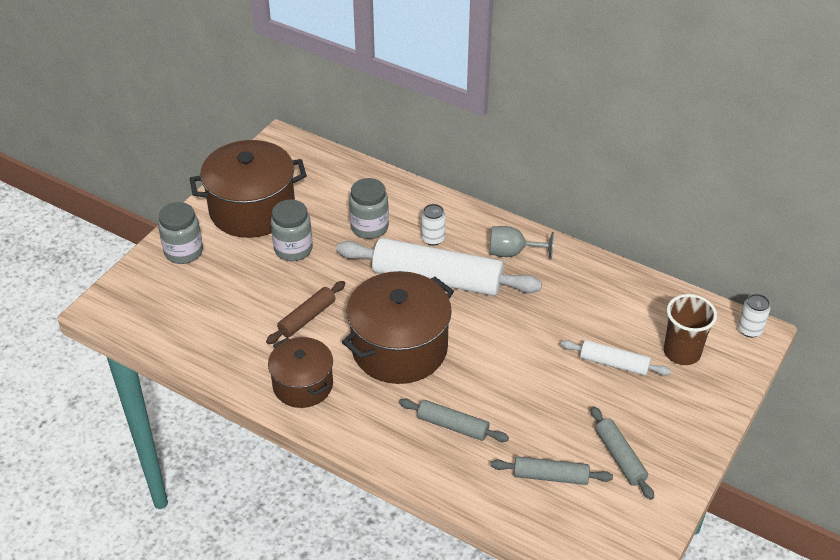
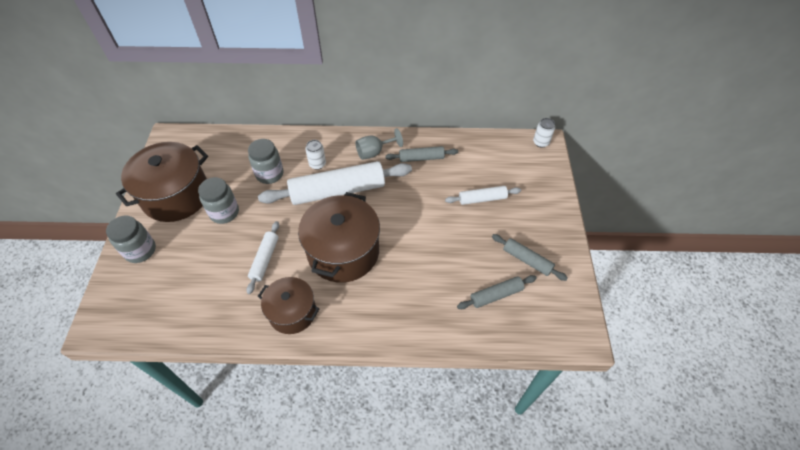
camera: 30 degrees left, 10 degrees up
(307, 318) = (265, 259): brown rolling pin -> white rolling pin
(453, 426) = (413, 291): grey rolling pin -> grey rolling pin (421, 158)
(682, 352) = (515, 173): brown cup -> none

